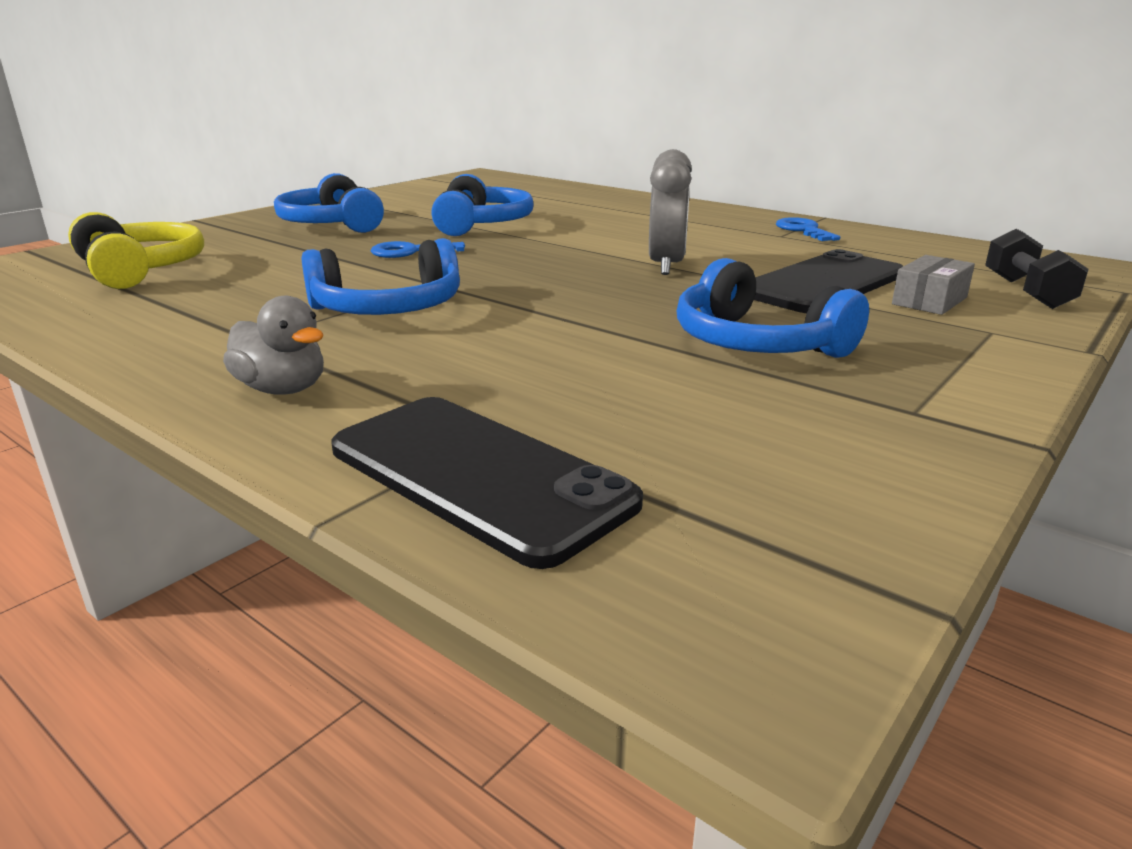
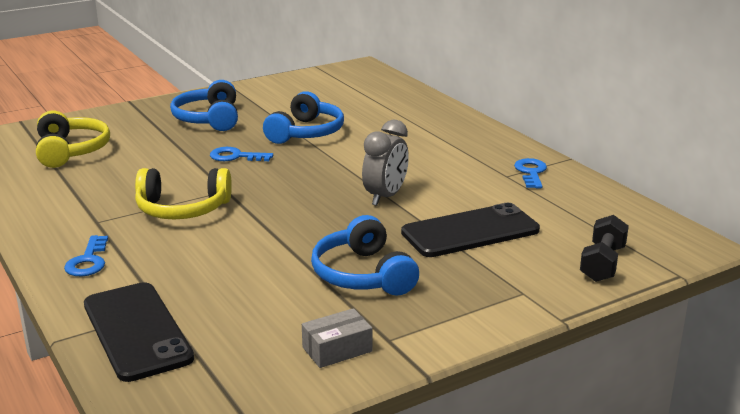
camera: 20 degrees right, 0 degrees up
(282, 389) = (88, 261): grey duck -> blue key
(388, 309) = (182, 209): blue headphones -> yellow headphones
(929, 301) = (520, 259): grey box -> grey box (337, 349)

